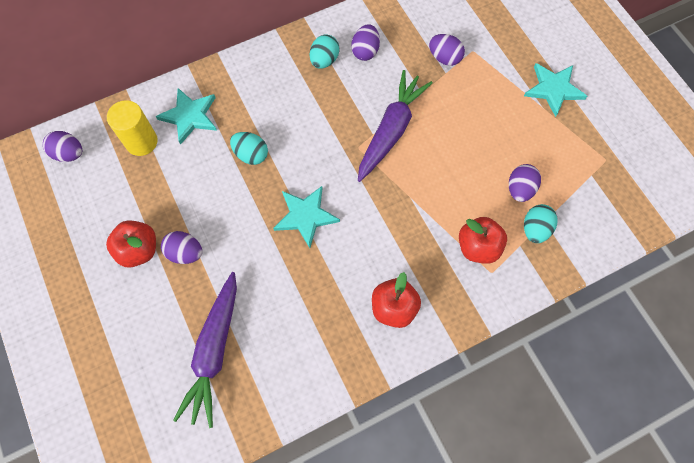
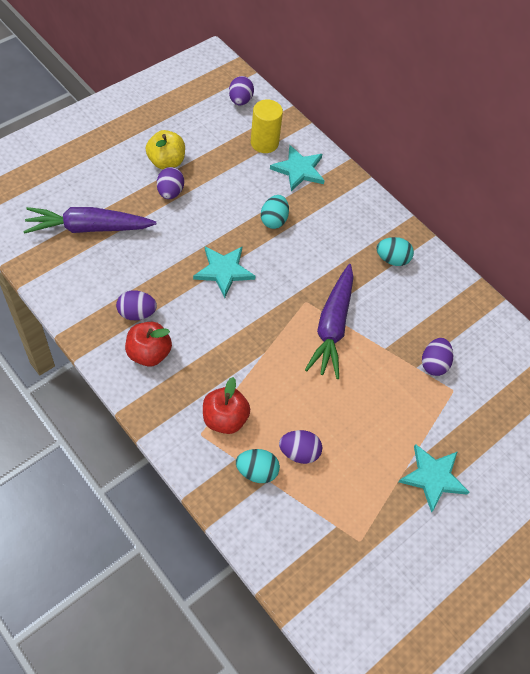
camera: 70 degrees right, 10 degrees down
(139, 250) = (166, 162): red apple -> yellow apple
(365, 51) = (415, 292): purple egg -> purple egg (137, 313)
(391, 130) = (332, 326): purple carrot -> purple carrot turned 90 degrees clockwise

